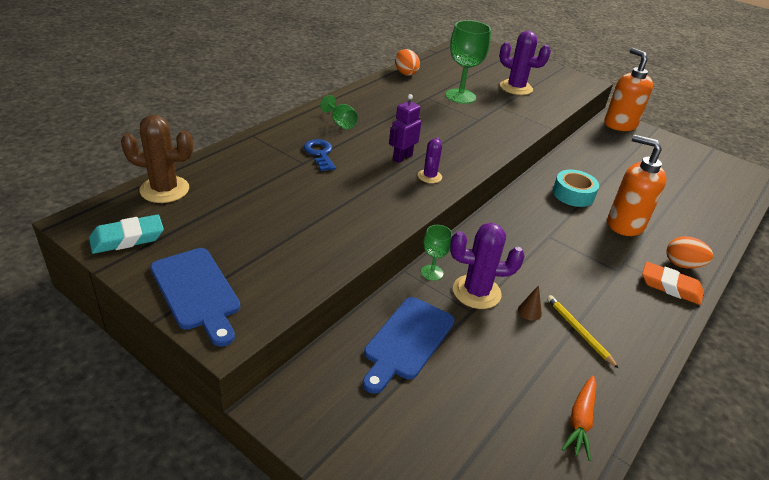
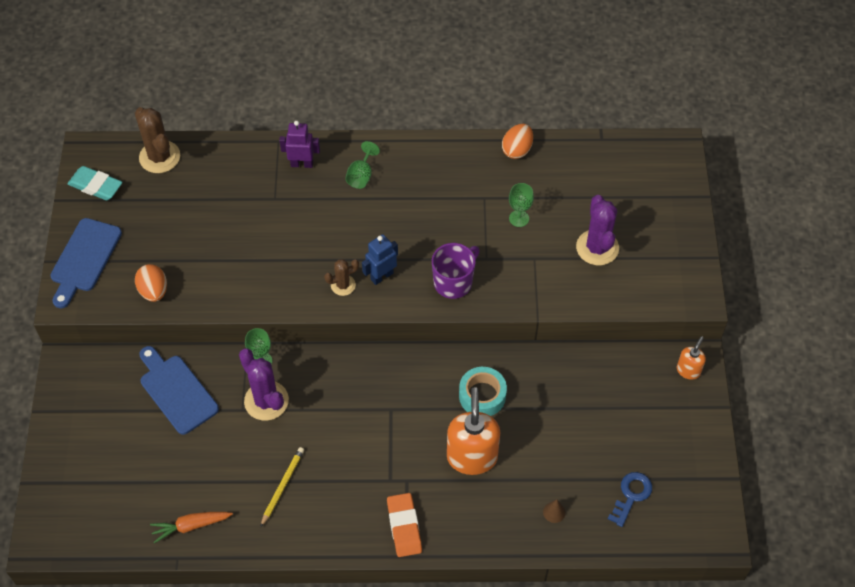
camera: 55 degrees right, 20 degrees up
(320, 153) = (299, 198): blue key -> blue key (631, 495)
(402, 157) = (352, 250): purple robot -> purple robot (302, 164)
(407, 341) = (176, 391): blue cutting board -> blue cutting board turned 60 degrees clockwise
(429, 176) = (343, 285): purple cactus -> brown cactus
(442, 158) = (381, 276): none -> blue robot
(460, 96) = (519, 218): green goblet -> green goblet, size x0.54
(484, 138) = (453, 282): none -> purple mug
(529, 311) = (276, 445): brown cone -> brown cone (554, 512)
(619, 124) = (688, 370): orange soap dispenser -> orange soap dispenser, size x0.51
(682, 264) = (449, 524): orange egg -> orange egg (154, 291)

